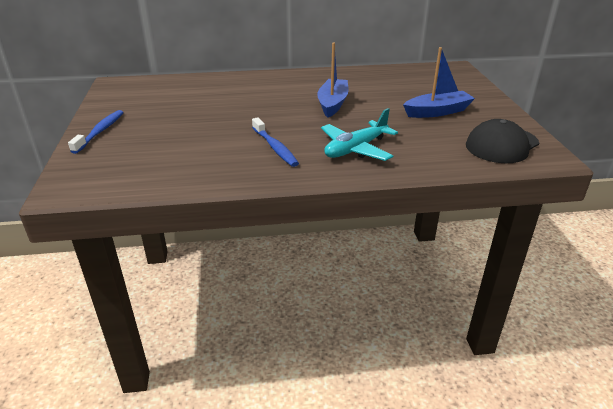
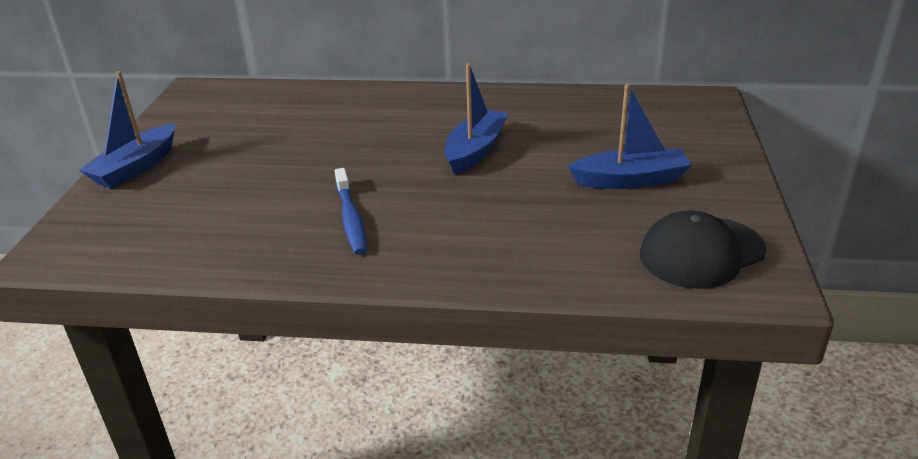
camera: 15 degrees right, 0 degrees up
(100, 131) = (136, 167): blue toothbrush -> blue boat
(356, 149) = (466, 234): turquoise plane -> none

